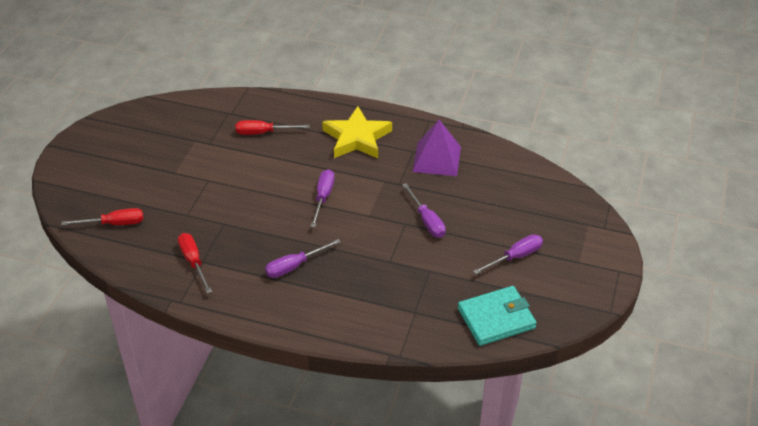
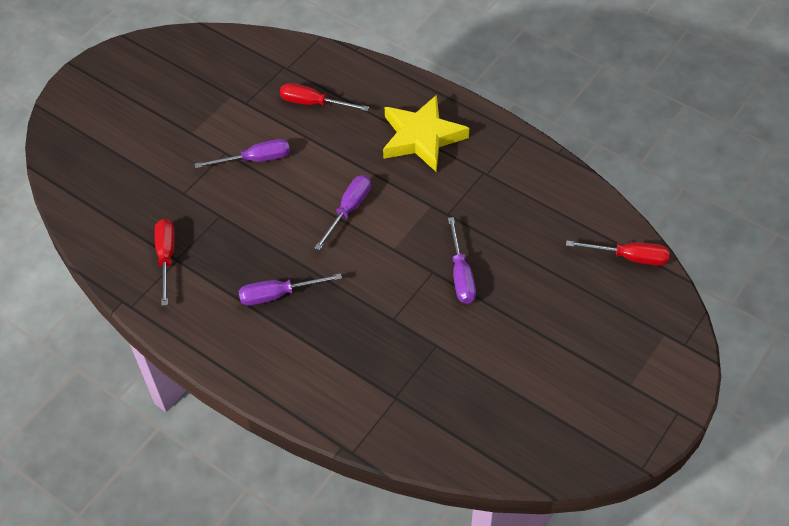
camera: 20 degrees right, 10 degrees up
(114, 224) = (99, 184): red screwdriver -> red screwdriver (629, 257)
(437, 159) = (508, 191): purple pyramid -> none
(496, 318) = (491, 435): turquoise wallet -> none
(515, 257) = (551, 355): purple screwdriver -> purple screwdriver (255, 160)

